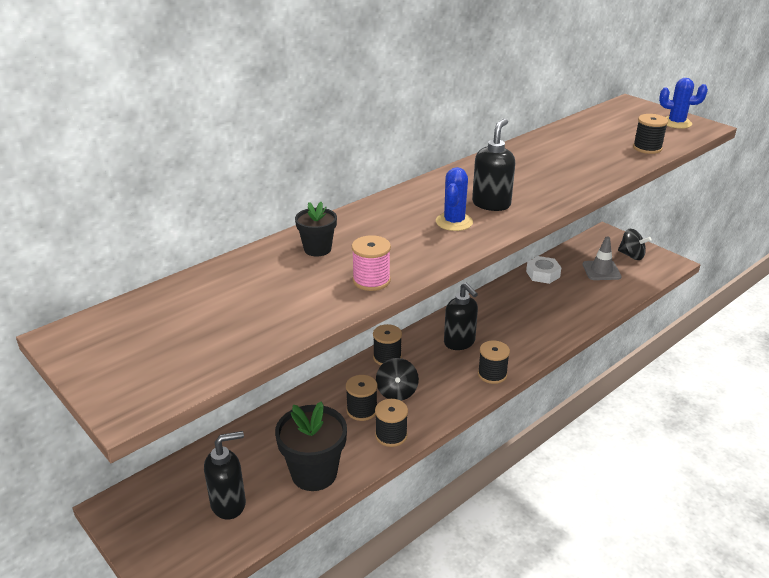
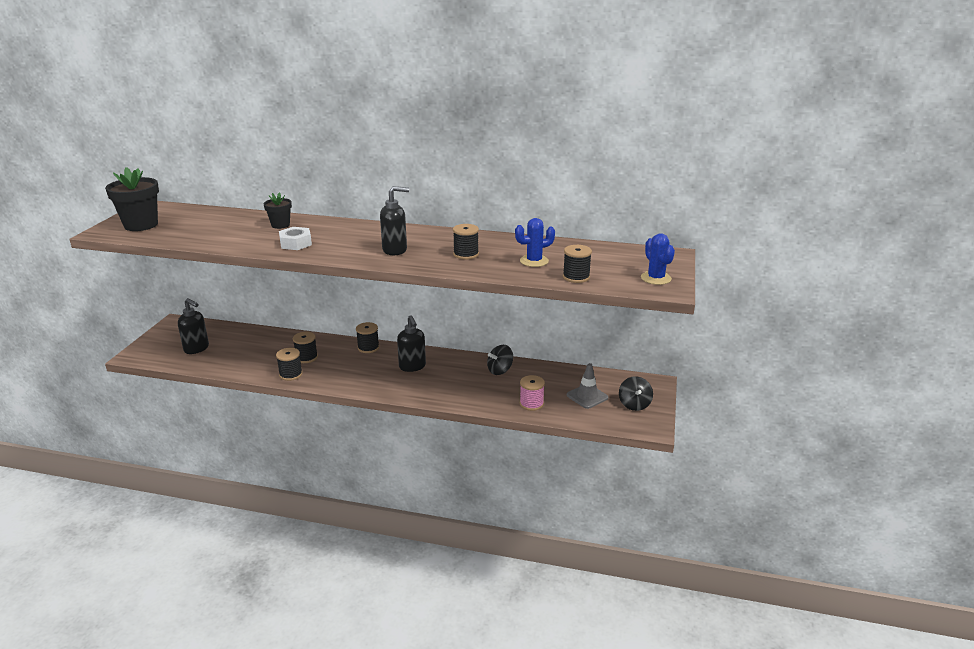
camera: 55 degrees right, 5 degrees down
(314, 473) = (238, 363): black flower pot -> black flower pot (141, 225)
(371, 280) = (257, 245): pink spool -> pink spool (531, 404)
(397, 392) = (335, 362): black spinning top -> black spinning top (500, 370)
(454, 222) = (355, 246): blue cactus -> blue cactus (534, 261)
(459, 342) = (412, 367): black soap dispenser -> black soap dispenser turned 45 degrees counterclockwise
(492, 374) = (388, 389): black spool -> black spool (466, 254)
(542, 274) = (545, 372): white nut -> white nut (296, 243)

